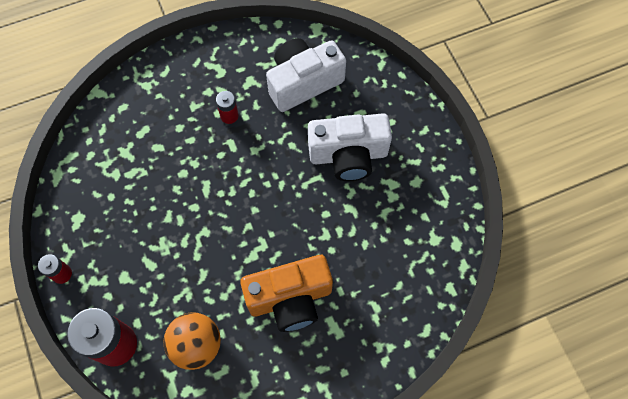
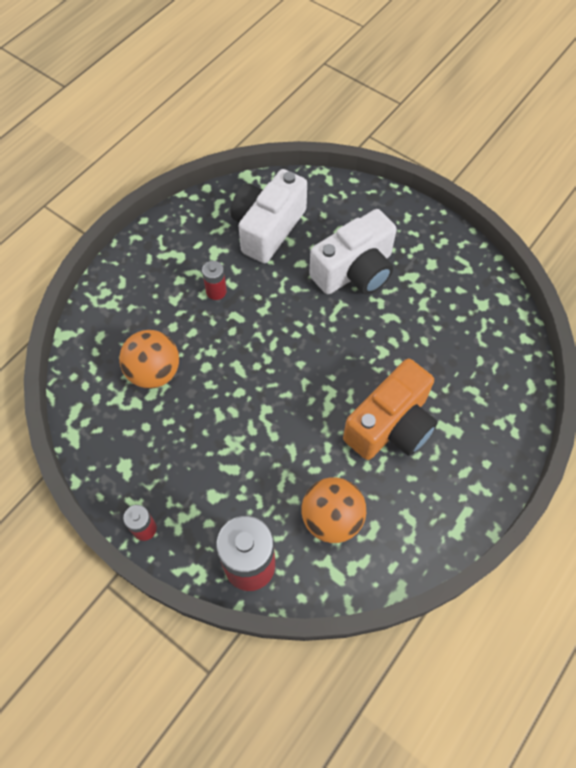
camera: 30 degrees left, 5 degrees down
(143, 157) = (154, 372): none -> orange ball

